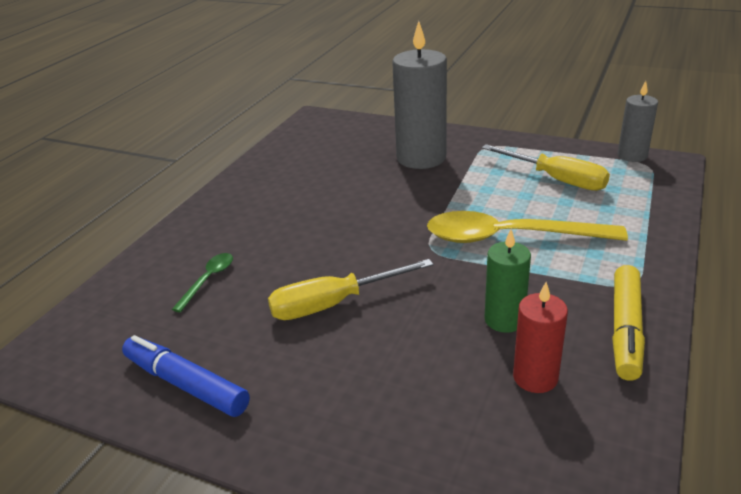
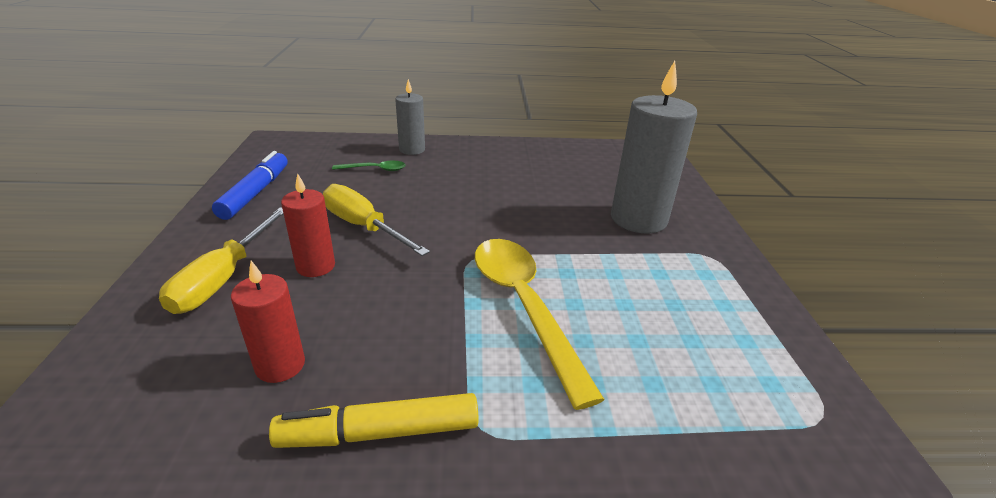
camera: 60 degrees right, 0 degrees up
(390, 344) = (315, 266): none -> red candle
(504, 320) = (370, 328): green candle -> none
(556, 179) = (685, 324): yellow screwdriver -> yellow screwdriver (224, 278)
(632, 155) = (834, 394): grey candle -> grey candle (412, 150)

